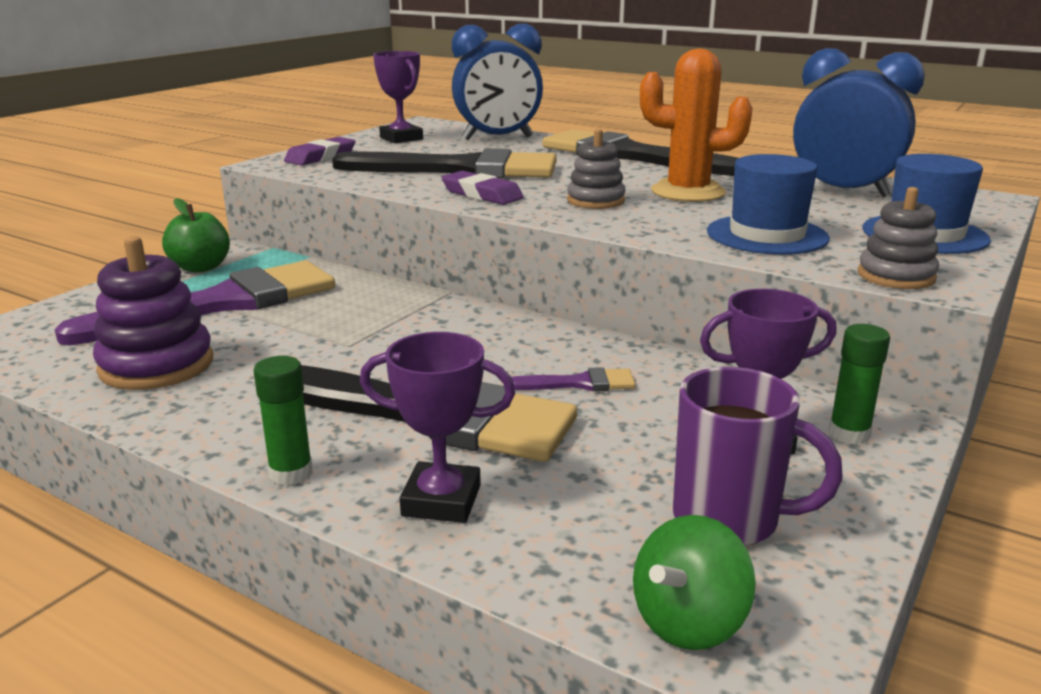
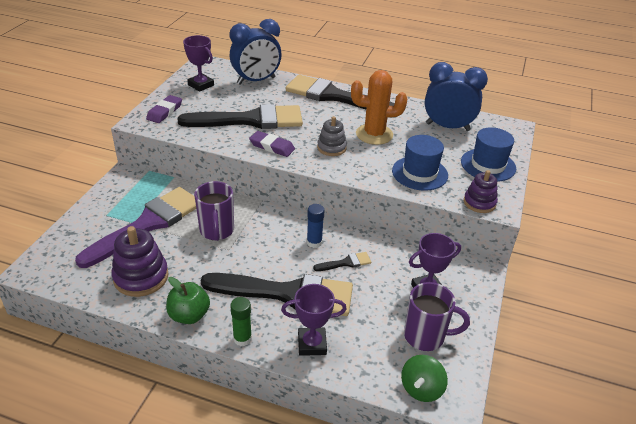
camera: 15 degrees left, 15 degrees up
(201, 267) = (118, 194): green apple -> green apple (189, 315)
(341, 321) = (217, 231): none -> purple mug
(525, 350) = (314, 242): none -> blue glue stick
(579, 383) = (346, 263): purple brush -> black brush
(849, 434) = (463, 280): green glue stick -> none
(896, 276) = (479, 203): grey stacking toy -> purple stacking toy

